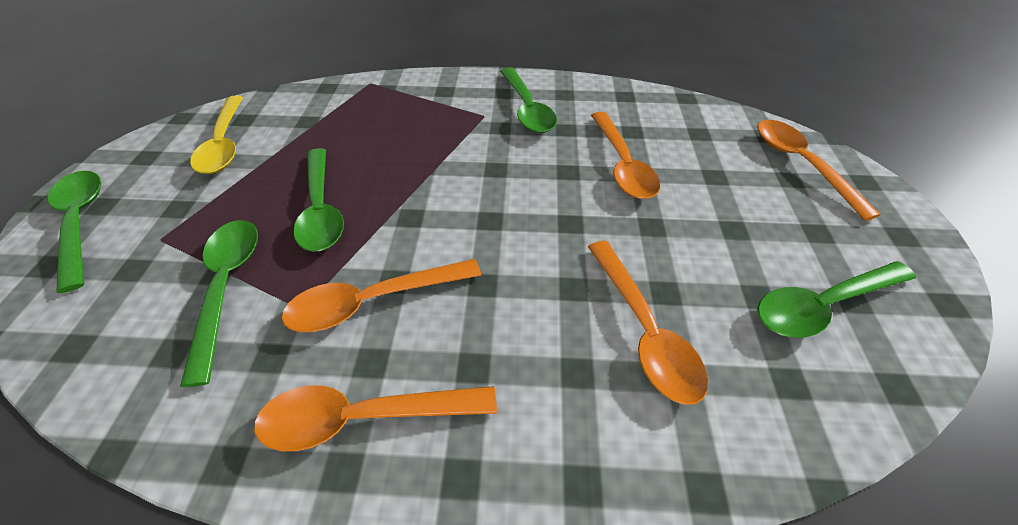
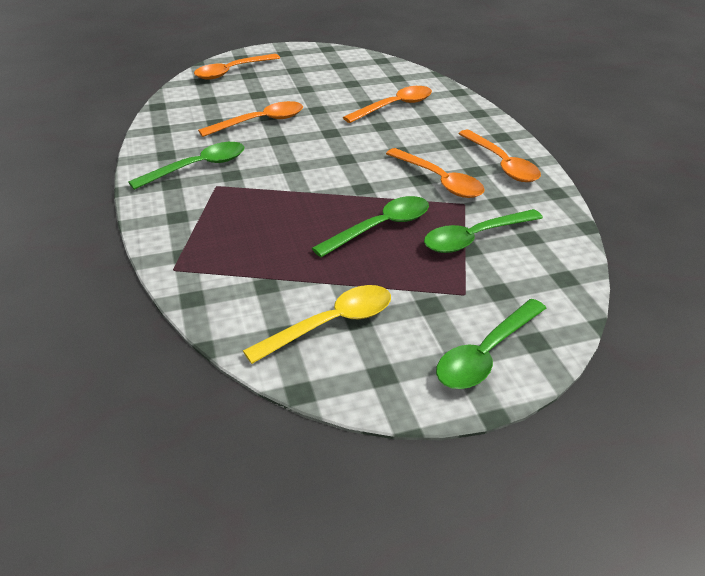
camera: 110 degrees left, 10 degrees down
(822, 305) = (347, 70): green spoon -> none

